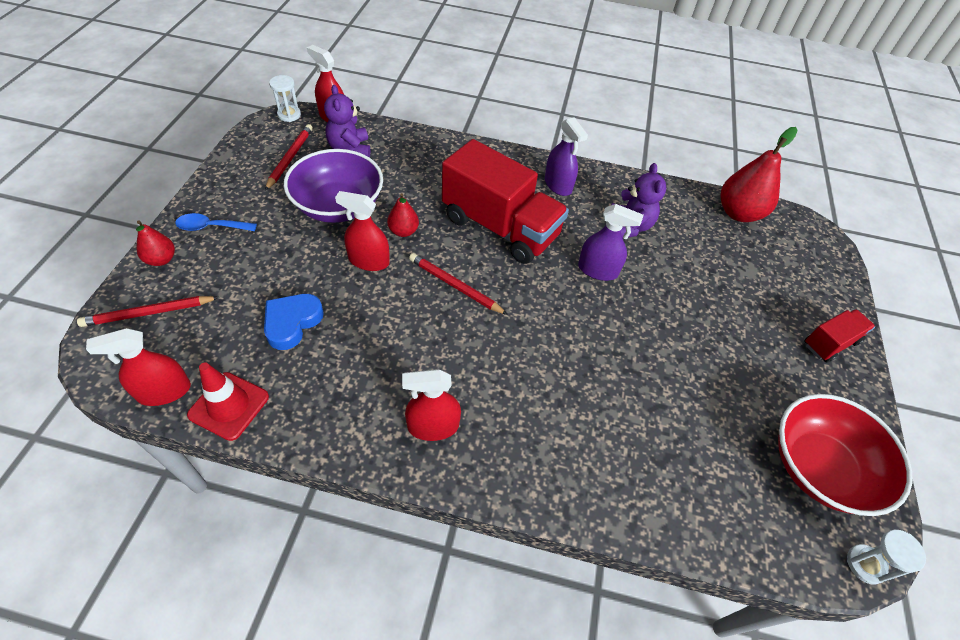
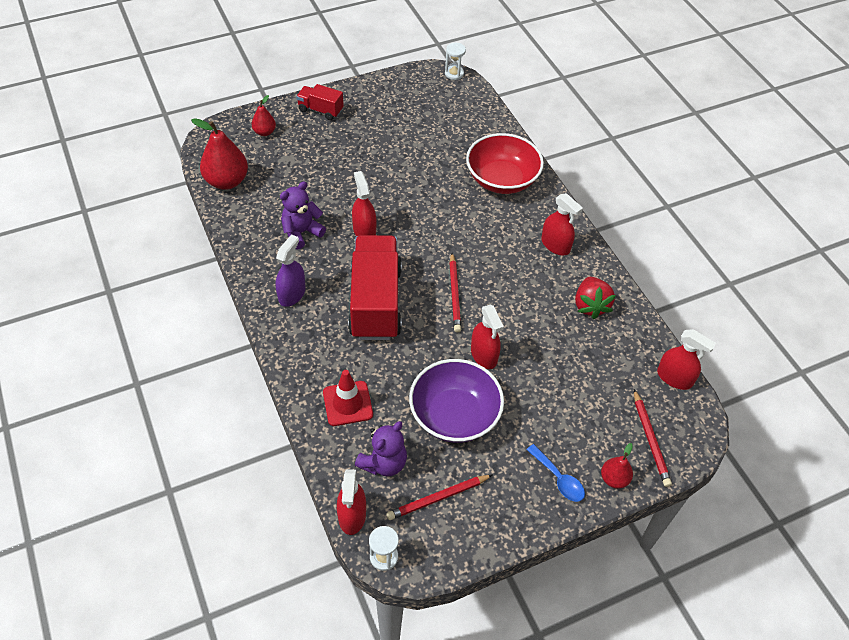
camera: 125 degrees left, 0 degrees up
(149, 313) = (650, 440): red pencil -> red pencil turned 45 degrees clockwise
(229, 406) = (646, 340): red traffic cone -> red traffic cone (347, 403)
(292, 323) = (571, 356): blue heart -> none
(323, 390) = (590, 305): none -> red strawberry
(403, 231) = (437, 355): red pear -> red pear (264, 132)
(597, 270) = (364, 230): purple spray bottle -> red spray bottle
(819, 467) = (416, 97): red bowl -> red bowl (502, 179)

